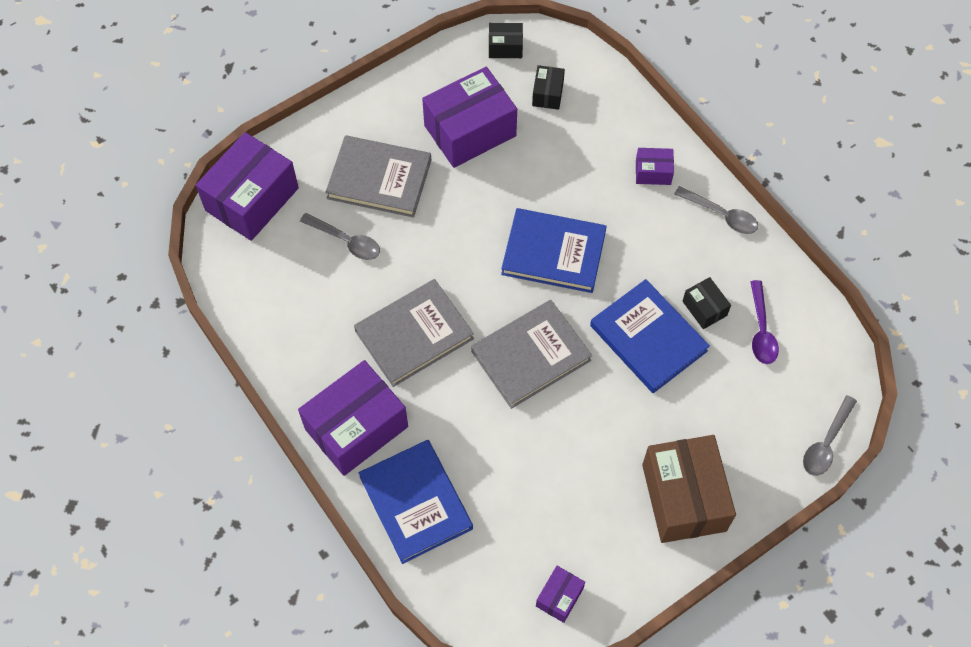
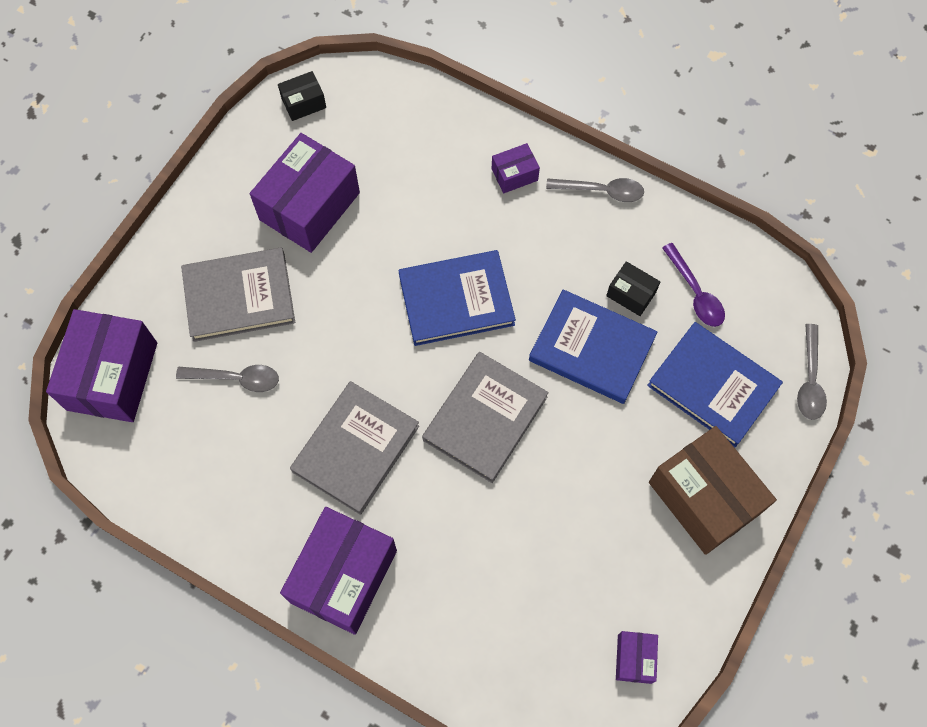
camera: 25 degrees left, 5 degrees up
(415, 503) = (443, 628): blue book -> blue book (713, 386)
(547, 94) = (370, 135): black box -> none

